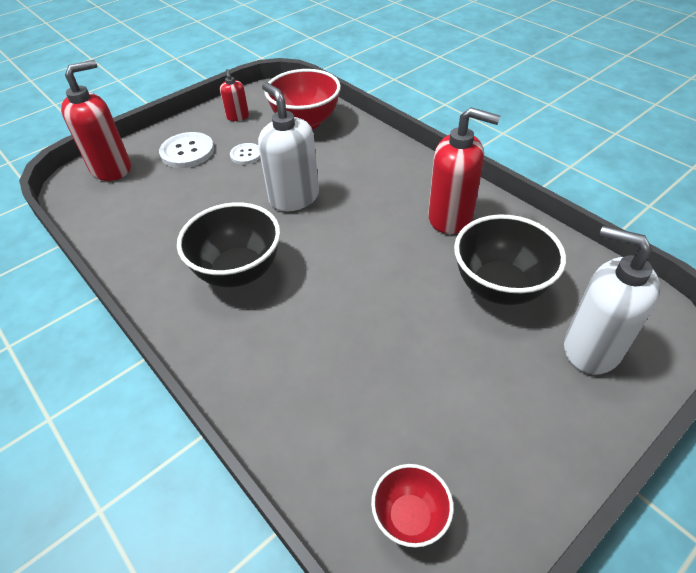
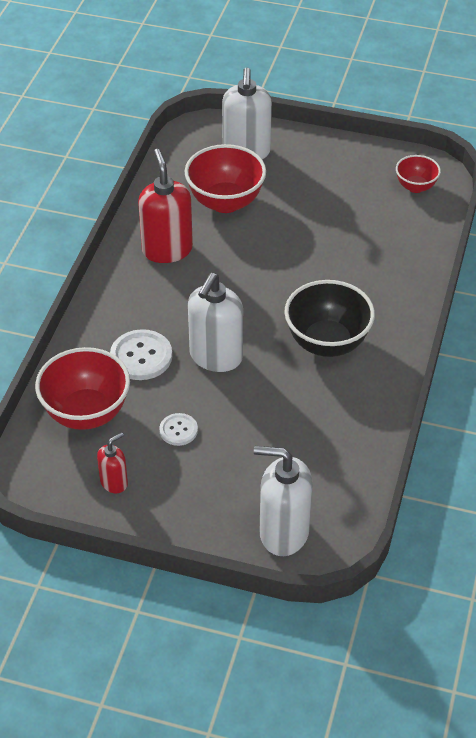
camera: 125 degrees left, 0 degrees up
(111, 169) = (283, 533): red soap dispenser -> white soap dispenser
(187, 152) = (208, 485): white button -> white button (141, 356)
(499, 287) = (225, 202): black bowl -> red bowl

